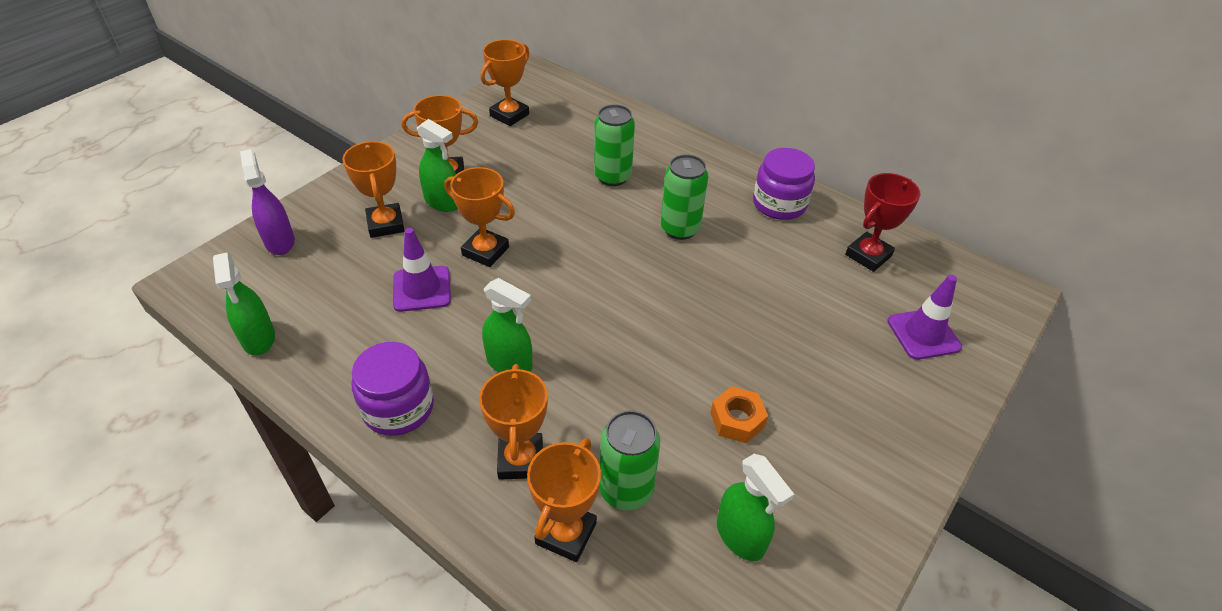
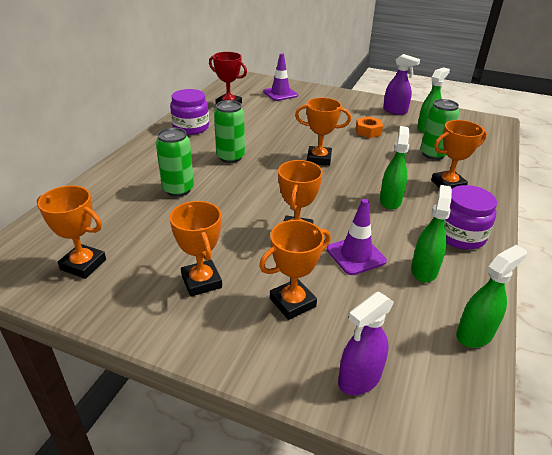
camera: 105 degrees left, 10 degrees down
(443, 202) = (245, 273): green spray bottle -> green spray bottle (424, 270)
(566, 533) = (470, 166): orange trophy -> orange trophy (319, 159)
(834, 511) = (395, 111): none -> purple spray bottle

